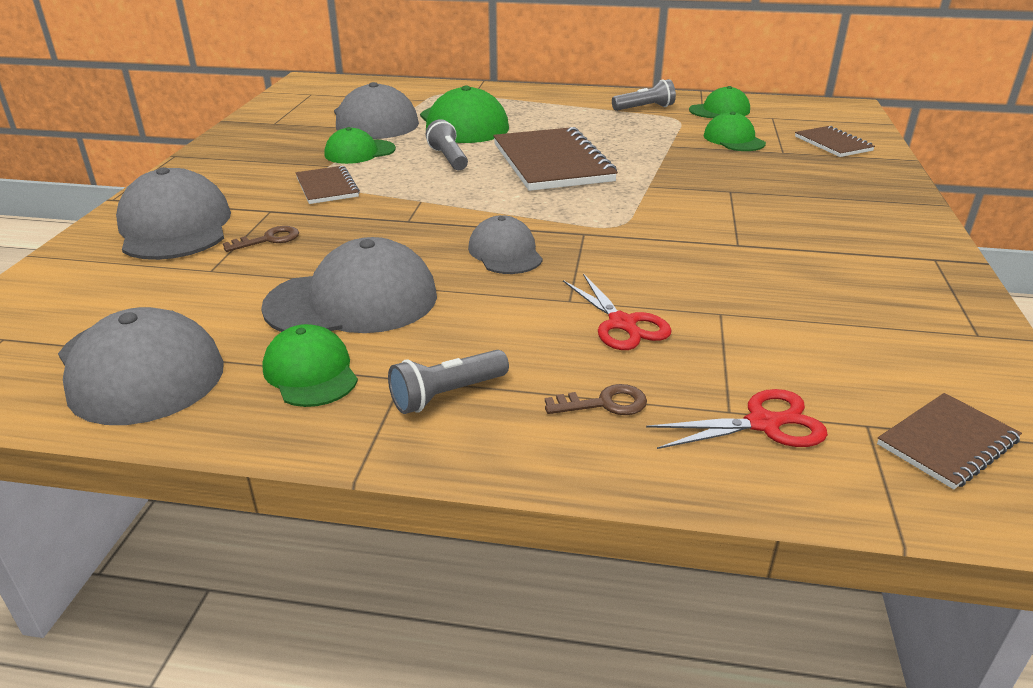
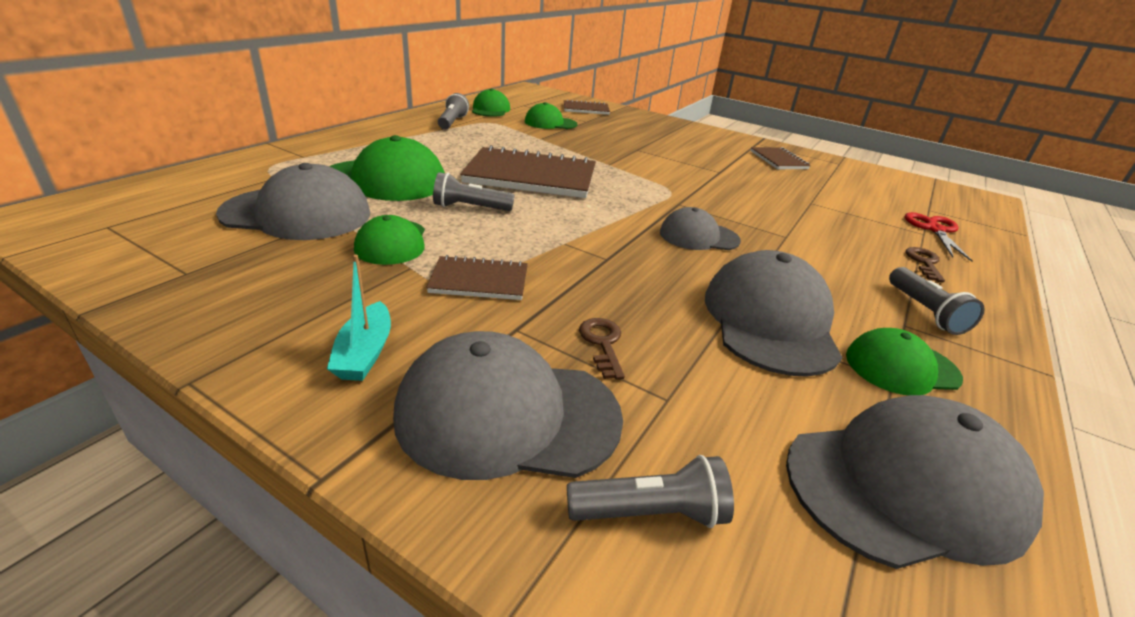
camera: 70 degrees left, 0 degrees up
(100, 278) = (650, 512): none -> grey flashlight
(218, 180) = (365, 353): none -> turquoise boat
(622, 324) = (822, 230): red scissors -> none
(947, 443) = (940, 201): brown notebook -> brown notebook (778, 160)

